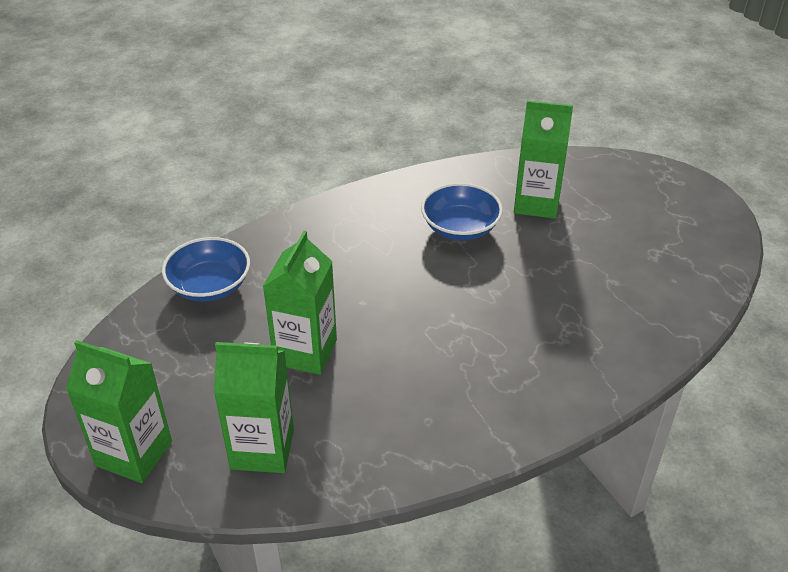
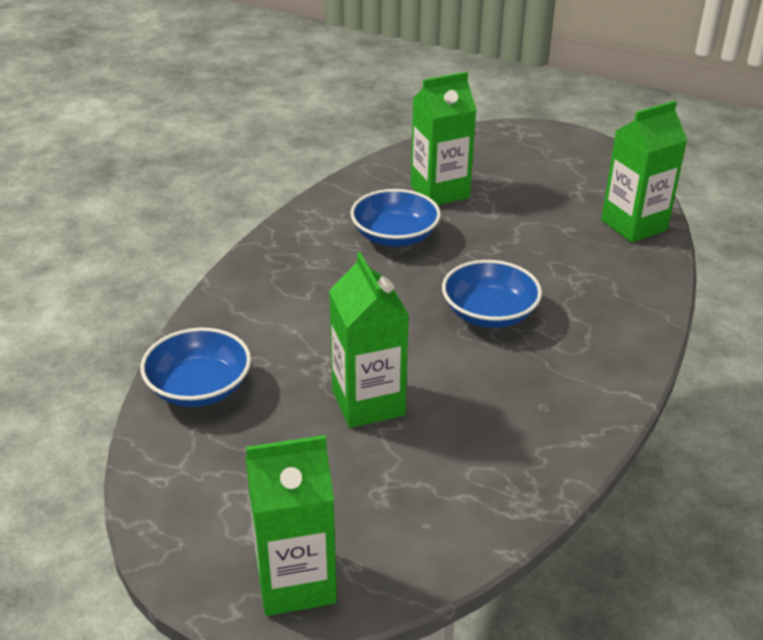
camera: 35 degrees left, 5 degrees down
(262, 449) = (422, 507): green carton -> green carton (634, 225)
(466, 325) = (489, 313): none -> blue bowl

